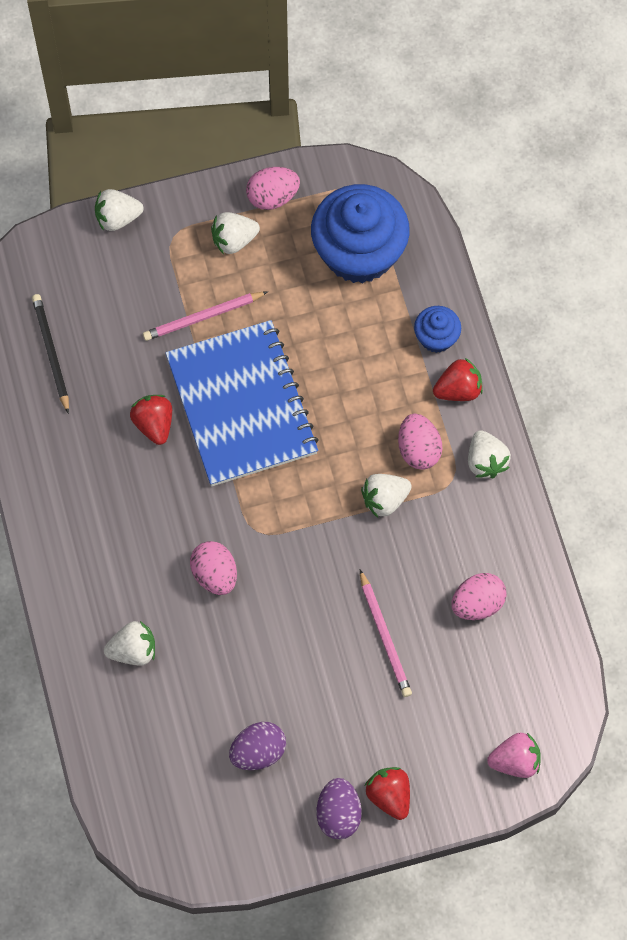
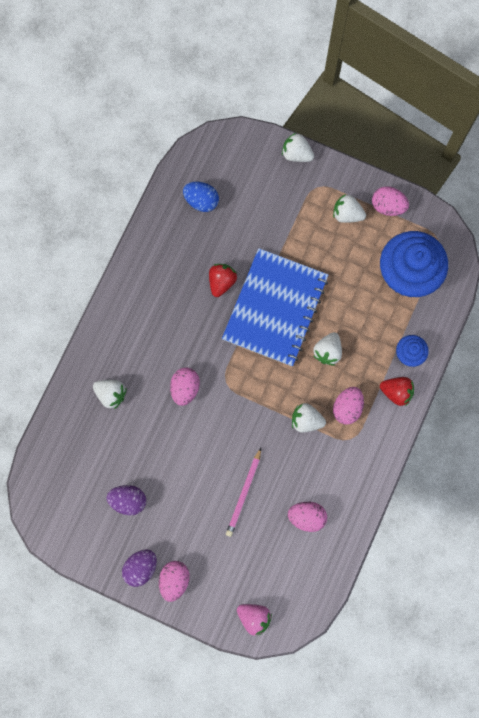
camera: 40 degrees right, 10 degrees up
(51, 353) = (201, 201): black pencil -> blue egg
(203, 317) = (295, 244): pink pencil -> none
(389, 796) = (174, 580): red strawberry -> pink egg
(485, 461) = (377, 443): white strawberry -> white strawberry (327, 351)

